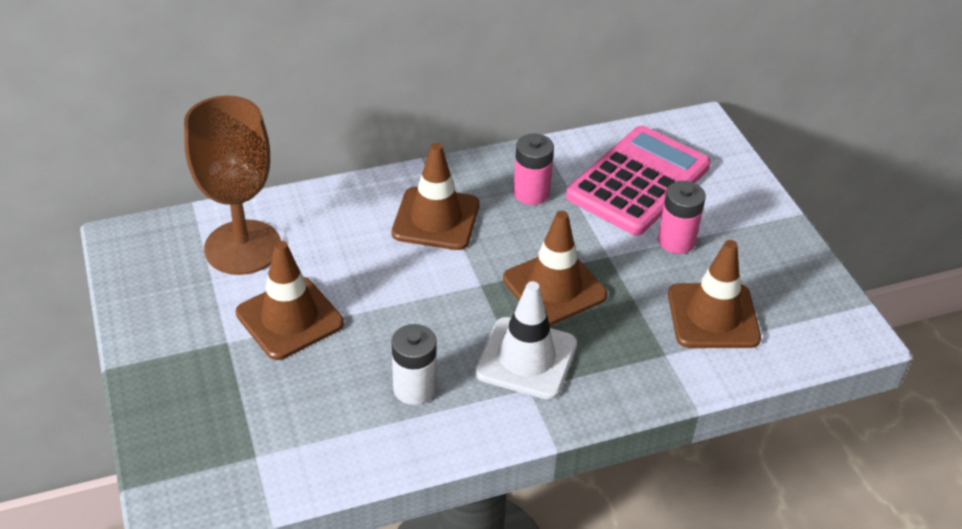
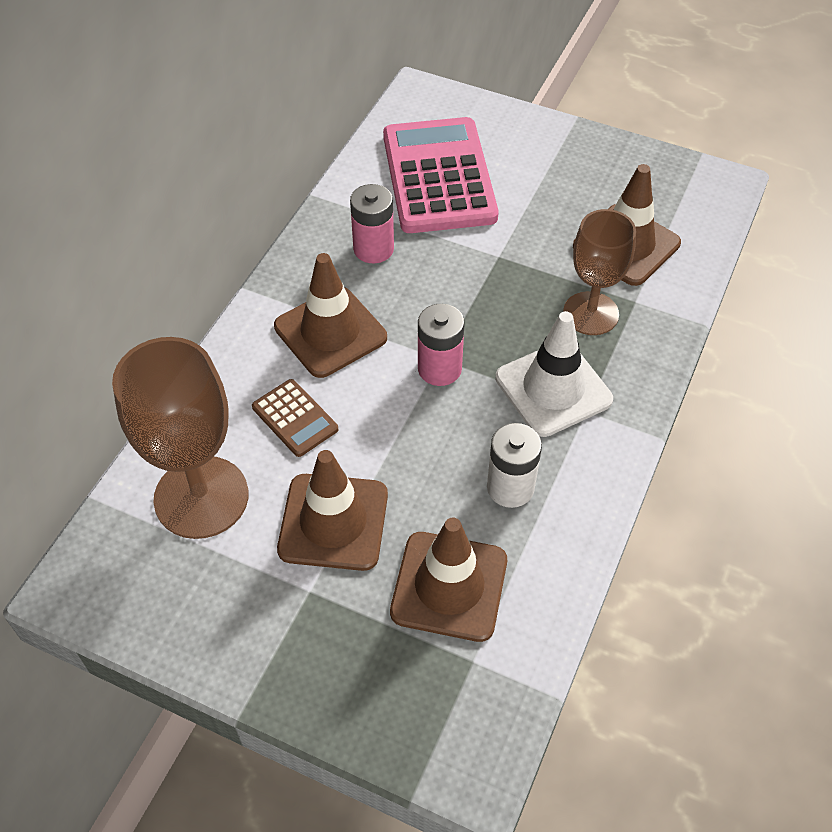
camera: 45 degrees left, 10 degrees up
(348, 248) = (295, 418): none -> brown calculator
(554, 287) = (495, 314): brown traffic cone -> brown traffic cone (449, 586)
(621, 336) = (590, 313): none -> brown goblet
(676, 241) = (527, 205): pink battery -> pink battery (439, 369)

